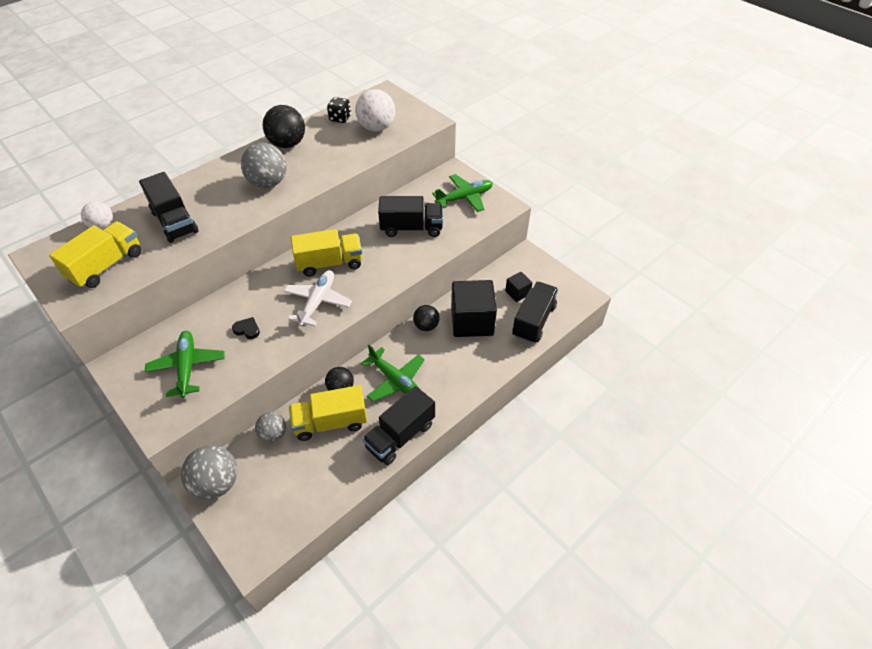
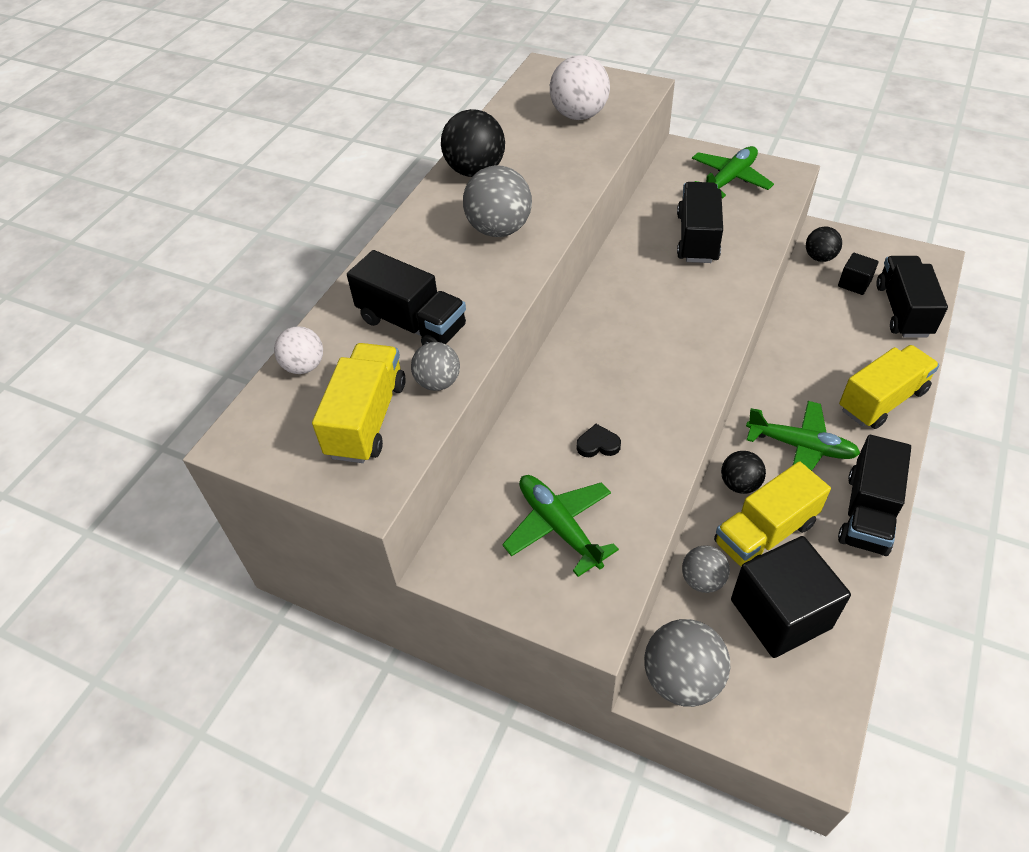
camera: 20 degrees left, 0 degrees up
(158, 259) = (438, 382): none -> grey ball
(318, 302) = (661, 372): white plane -> none
(330, 263) = (631, 318): yellow truck -> yellow truck (882, 400)
(340, 118) = (516, 117): black dice -> none
(411, 228) = (697, 238): black truck -> black truck turned 60 degrees counterclockwise
(426, 326) = (779, 364): black ball -> black ball (819, 257)
(472, 321) = (830, 337): black cube -> black cube (780, 614)

